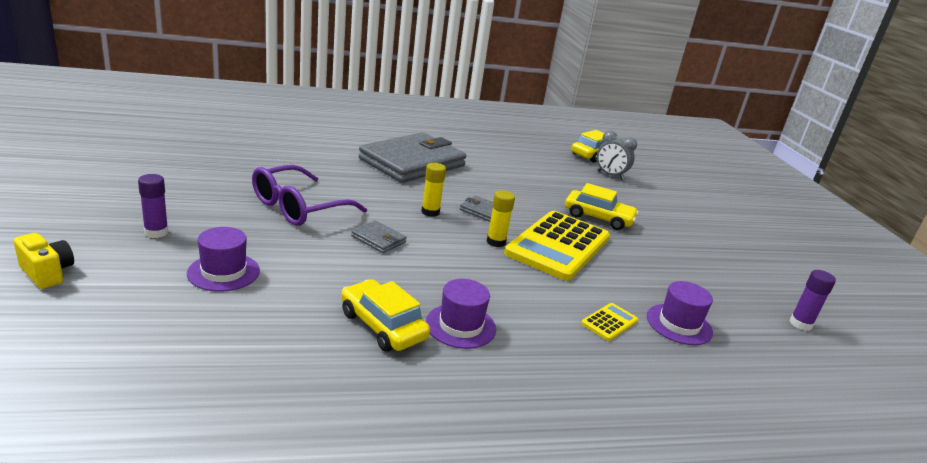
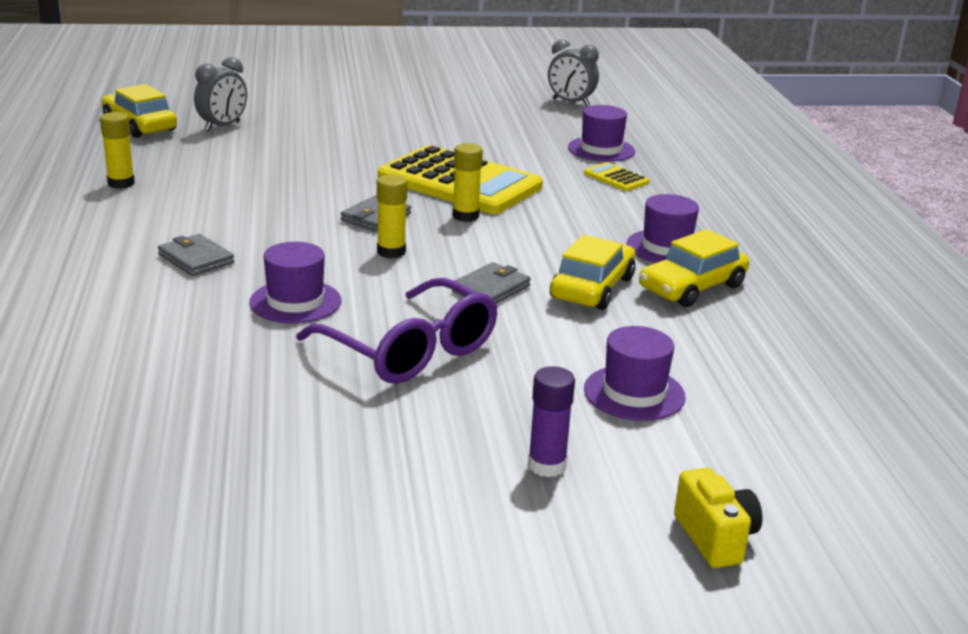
camera: 85 degrees left, 0 degrees up
(47, 273) = (715, 538): yellow camera -> yellow camera turned 120 degrees clockwise
(361, 182) = (295, 302): none -> purple hat
(412, 162) = (196, 259): grey wallet -> grey wallet, size x0.40
(505, 149) = (121, 183): none -> yellow glue stick
(598, 217) = (370, 151): yellow car -> yellow car (592, 288)
(800, 324) = (570, 102): purple glue stick -> grey clock

